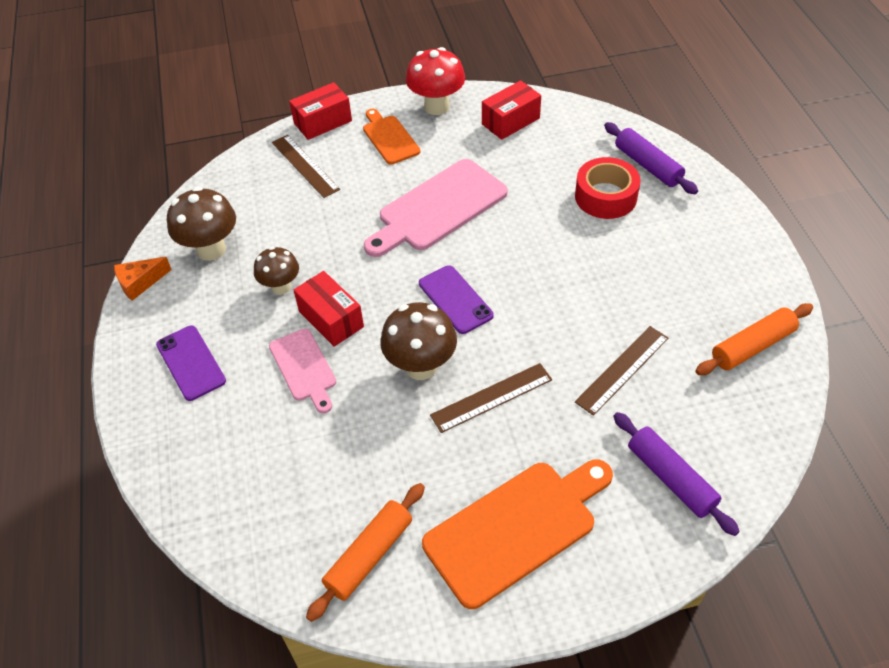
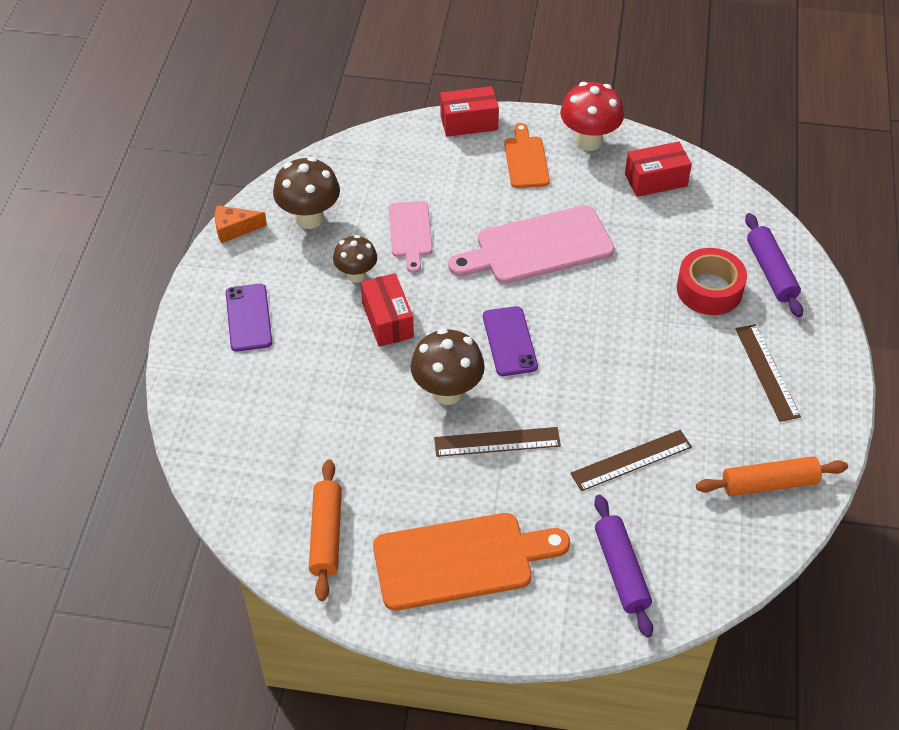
camera: 20 degrees right, 0 degrees up
(304, 368) = (344, 356): pink cutting board -> pink cutting board (410, 233)
(305, 165) = (431, 162): brown ruler -> brown ruler (767, 372)
(369, 555) = (326, 535): orange rolling pin -> orange rolling pin turned 60 degrees counterclockwise

